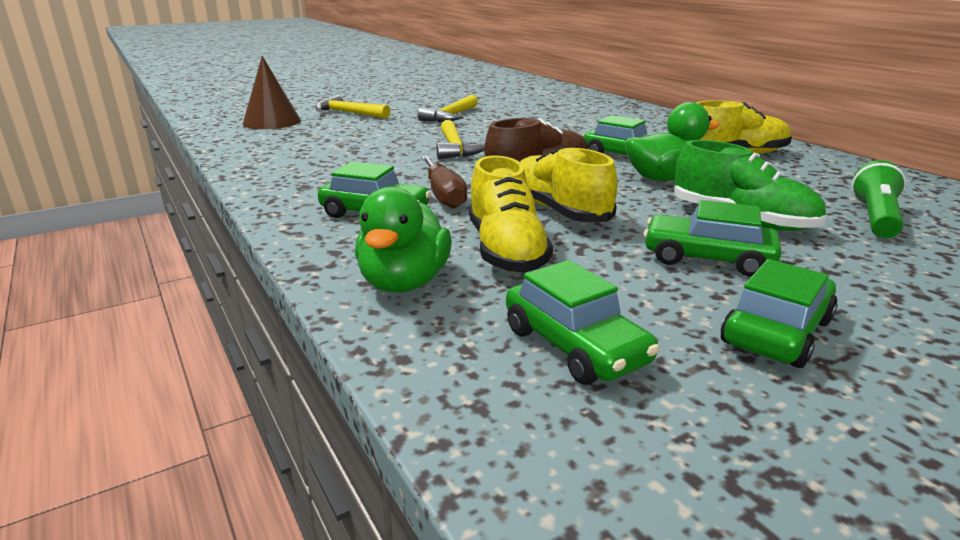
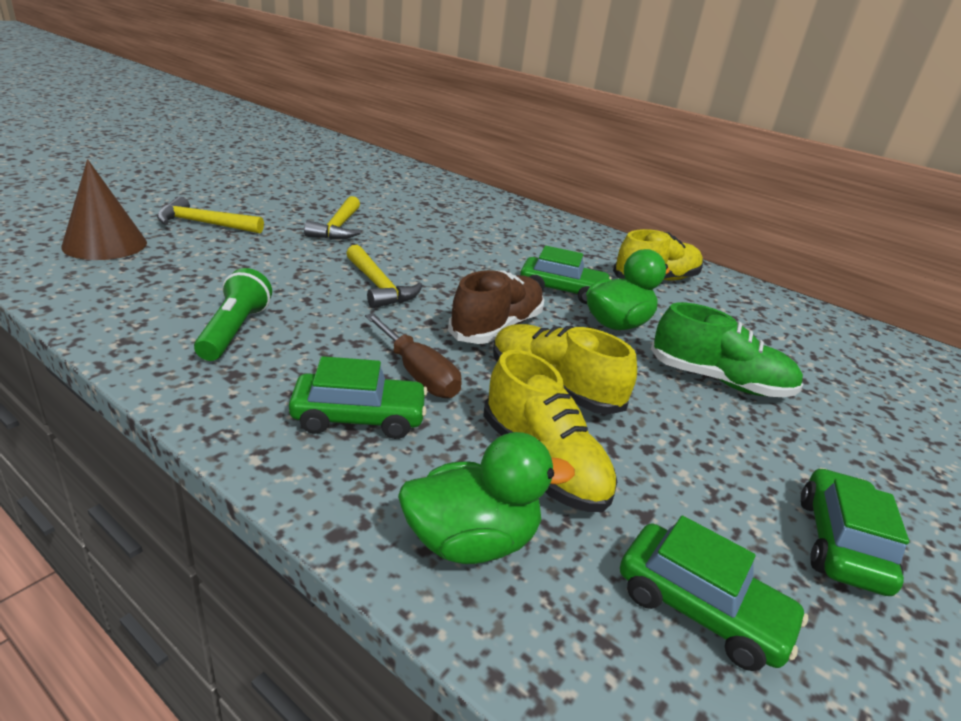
camera: 25 degrees left, 5 degrees up
(404, 282) = (471, 541): green duck -> green duck turned 90 degrees counterclockwise
(707, 259) = (727, 445): green car -> none
(874, 218) = (813, 366): green flashlight -> green flashlight (234, 330)

